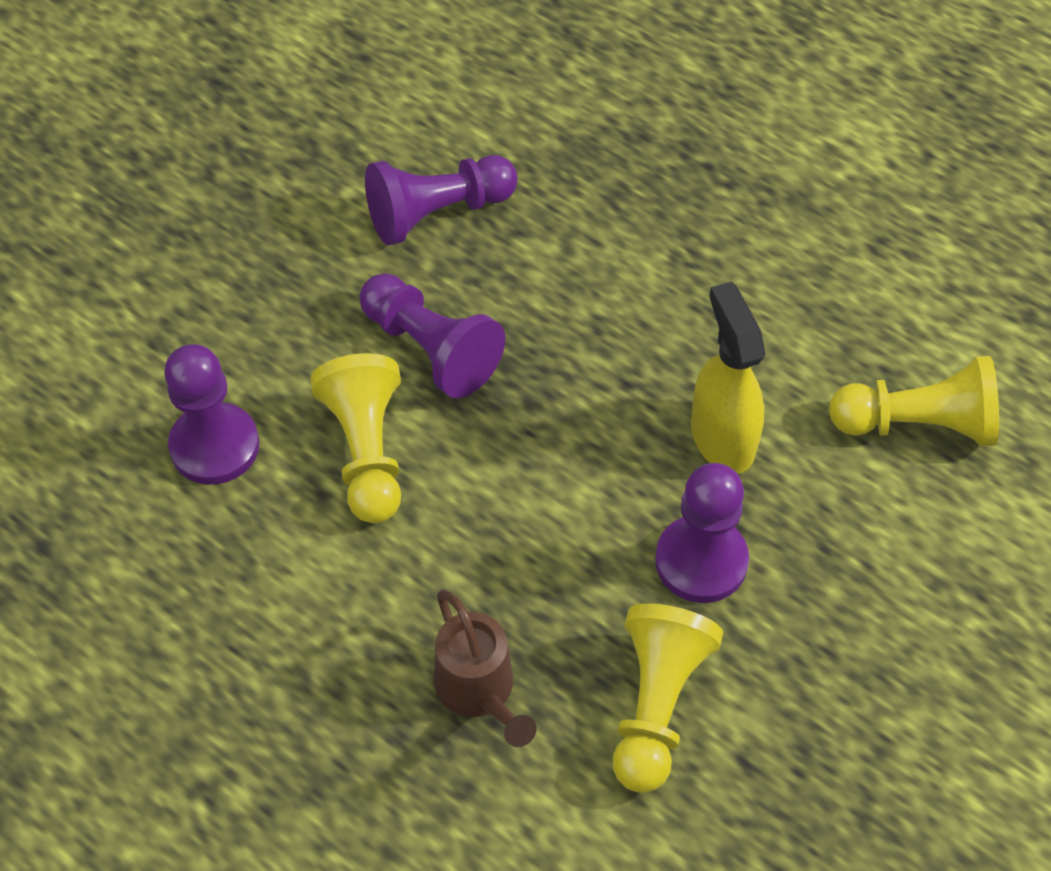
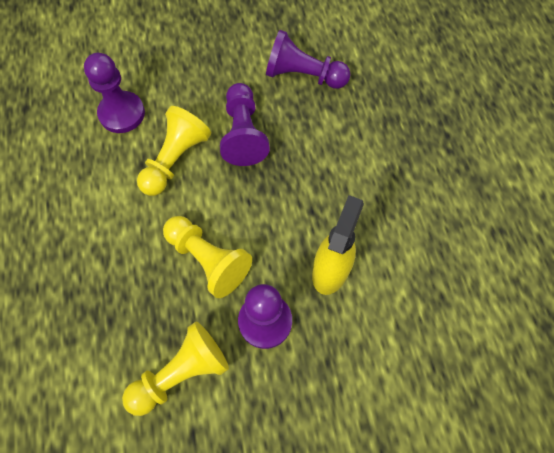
camera: 40 degrees right, 10 degrees up
(479, 692) = (117, 302): brown watering can -> none
(917, 424) = (432, 337): yellow pawn -> yellow pawn (208, 260)

